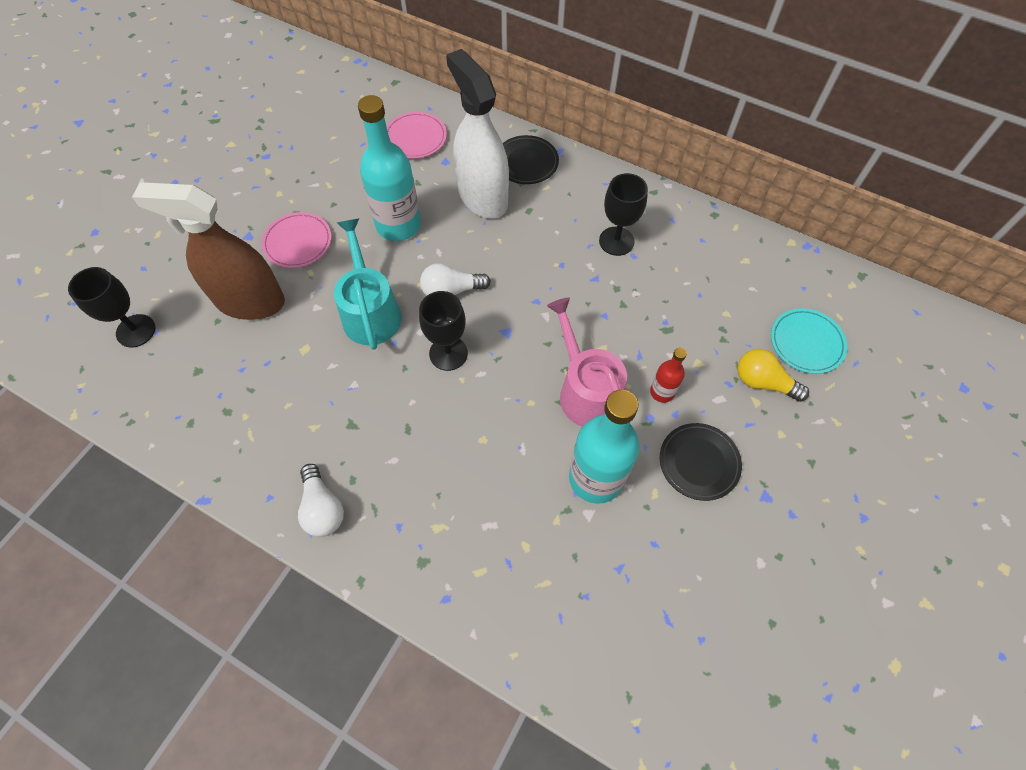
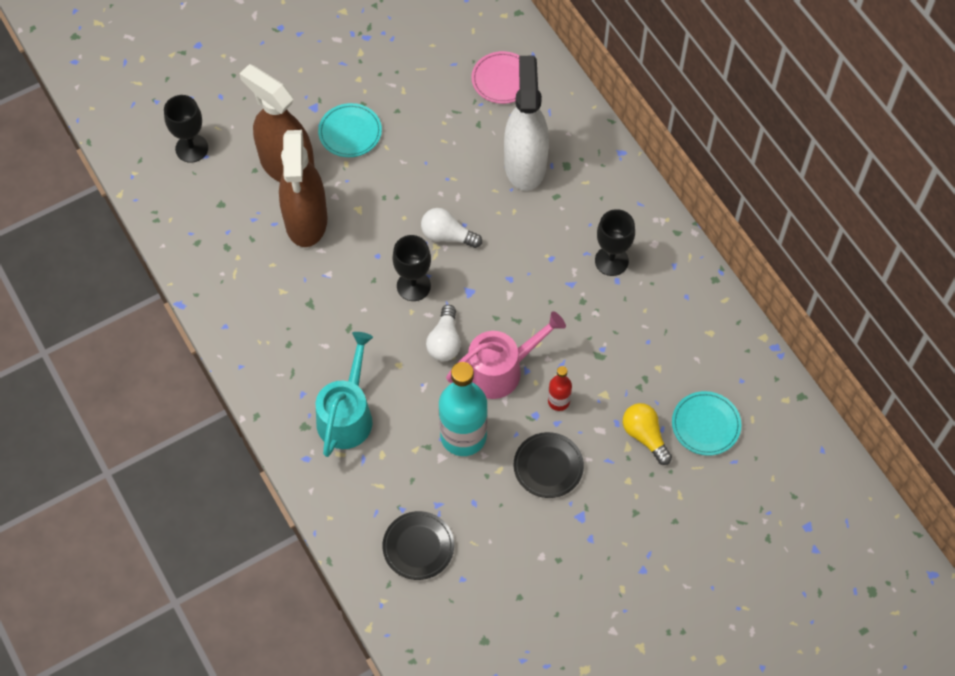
camera: 30 degrees right, 0 degrees up
(298, 242) = (350, 132): pink plate -> turquoise plate
(299, 344) = (306, 220): none -> brown spray bottle
(322, 508) = (257, 353): white light bulb -> white light bulb (445, 341)
(370, 312) = (374, 221): turquoise watering can -> turquoise watering can (347, 415)
(398, 225) = (439, 156): turquoise bottle -> none
(526, 162) = (584, 150): black plate -> black plate (418, 547)
(586, 391) = (500, 370): pink watering can -> pink watering can turned 60 degrees clockwise

